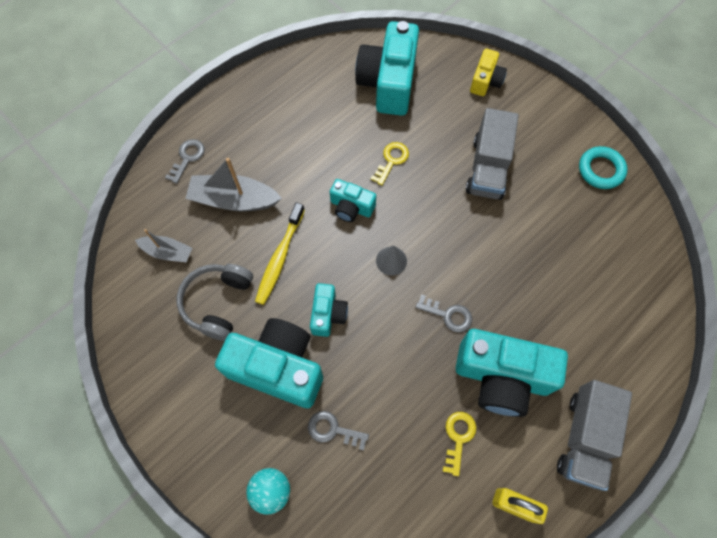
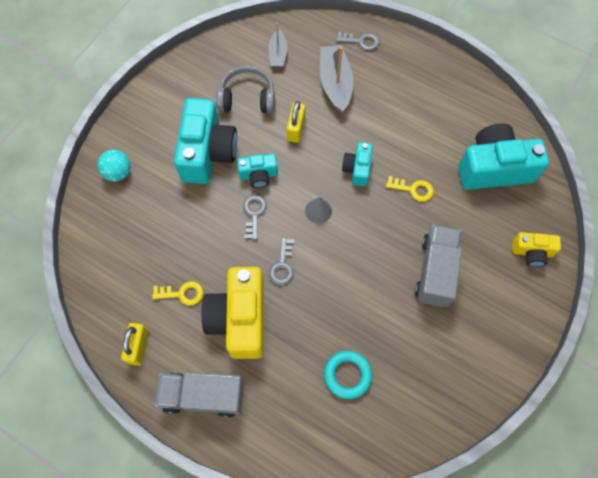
camera: 75 degrees right, 0 degrees up
(279, 258) = (296, 129): yellow toothbrush -> yellow padlock
(333, 430) = (169, 202): grey key -> grey key (254, 213)
(487, 168) = (435, 271): grey truck -> grey truck turned 105 degrees clockwise
(501, 377) = (239, 318): turquoise camera -> yellow camera
(601, 170) = (472, 378): turquoise ring -> turquoise ring (347, 375)

